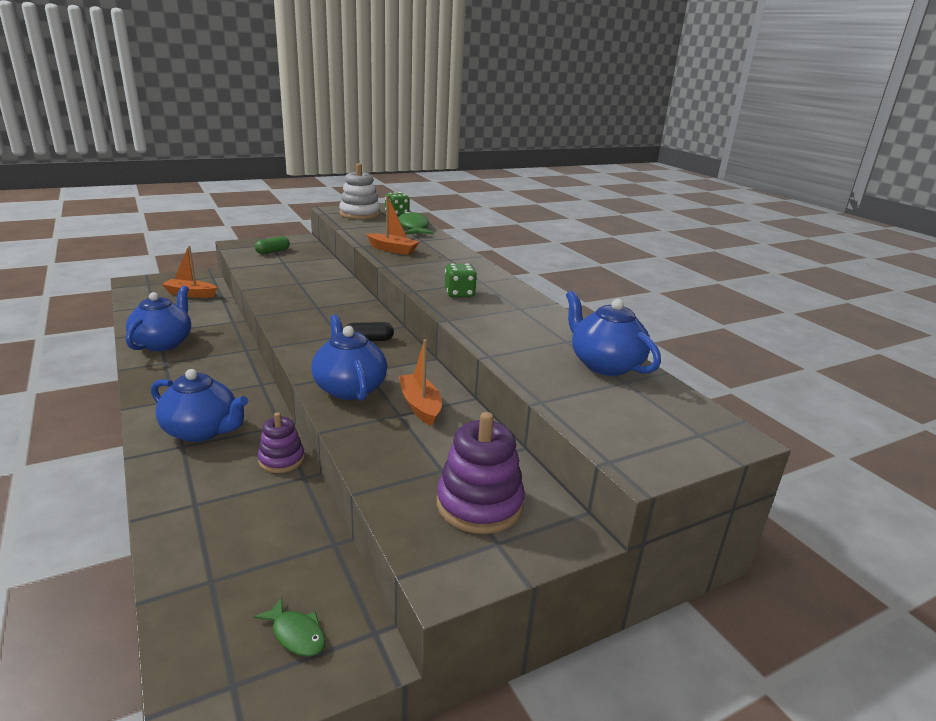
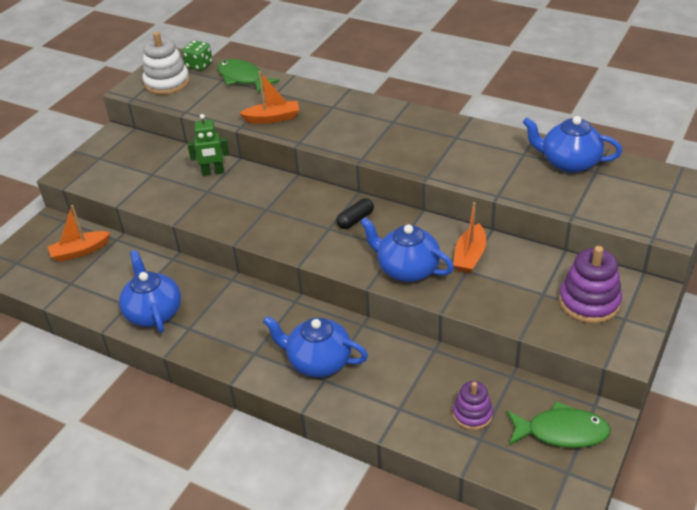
camera: 30 degrees left, 15 degrees up
(202, 431) = (318, 361): blue teapot -> blue teapot turned 150 degrees counterclockwise
(273, 251) = (118, 165): green capsule -> none
(281, 459) = (403, 347): purple stacking toy -> purple stacking toy (472, 414)
(296, 634) = (561, 432): green fish -> green fish, size x1.85
(322, 276) = (213, 172): none -> green robot
(420, 406) = (469, 256): orange boat -> orange boat turned 105 degrees counterclockwise
(459, 294) = (397, 144): green dice -> none

